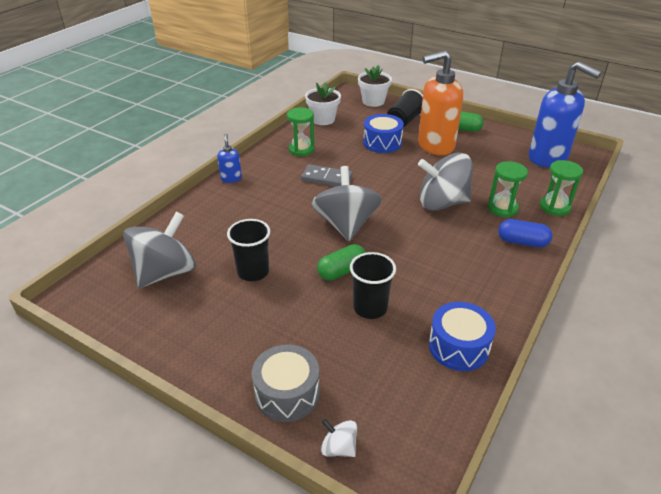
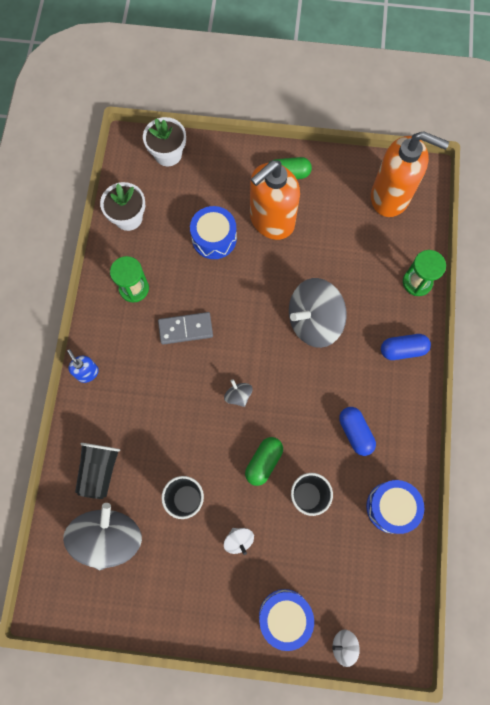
camera: 25 degrees left, 35 degrees up
(280, 316) = (239, 540): none -> white spinning top
(287, 393) = (285, 616): grey drum -> blue drum
(346, 225) = (238, 395): grey spinning top -> grey spinning top, size x0.43
(404, 121) = (220, 184): black cup -> black cup (99, 471)
(446, 280) = (355, 432): none -> blue capsule
(502, 208) = (371, 305): green hourglass -> none
(548, 158) = (390, 197): blue soap dispenser -> orange soap dispenser

